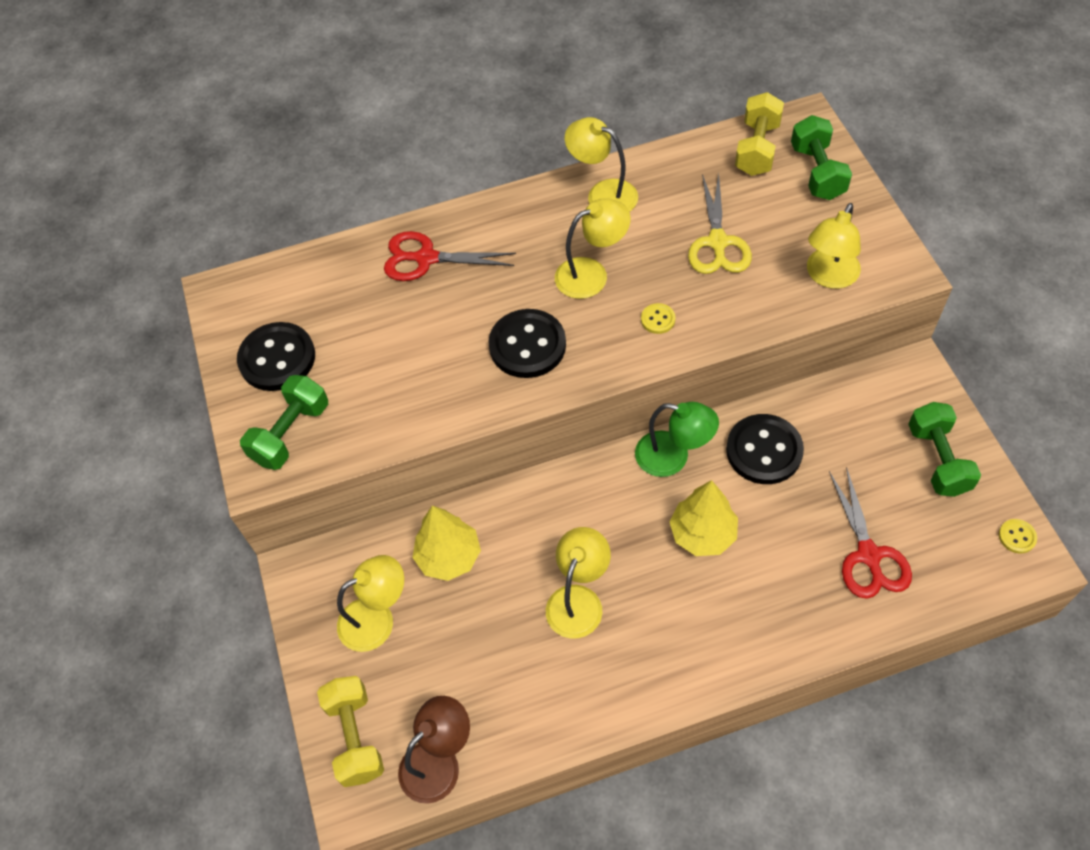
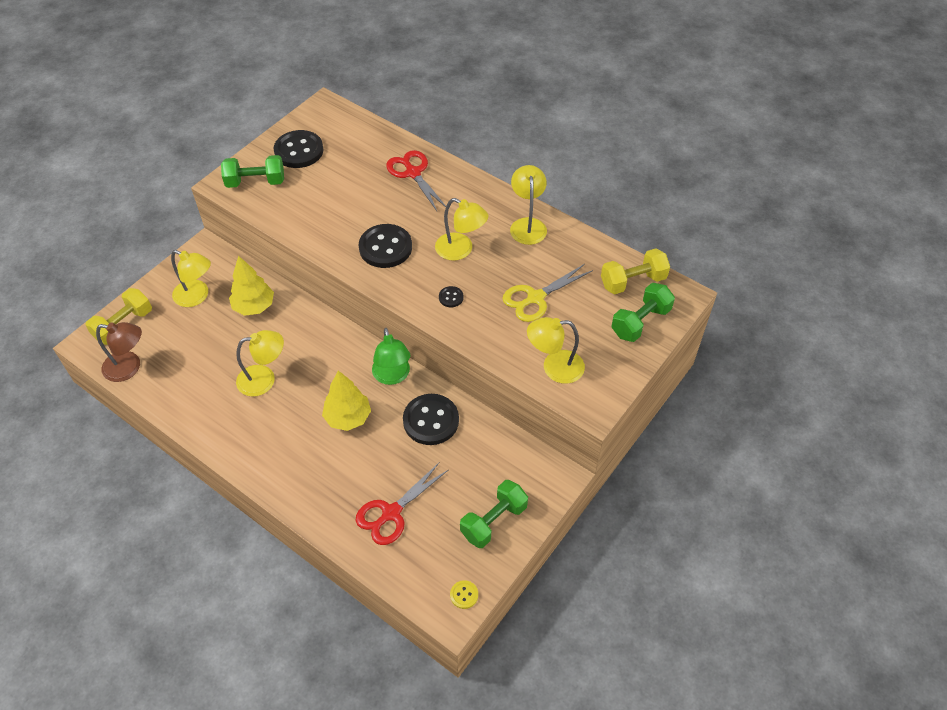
camera: 50 degrees right, 5 degrees down
(658, 319) = (451, 297): yellow button -> black button

